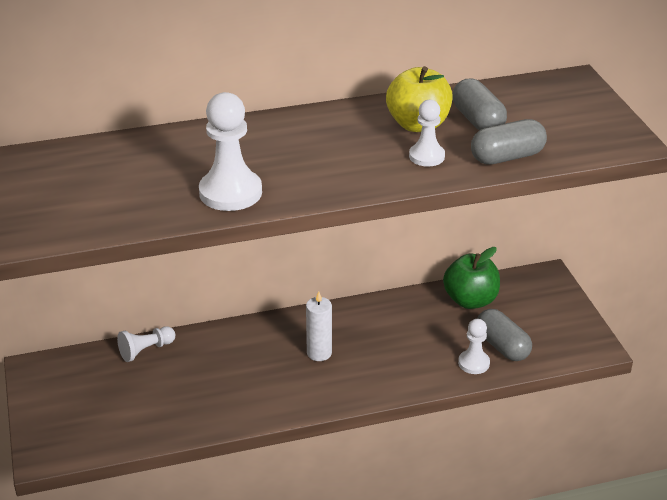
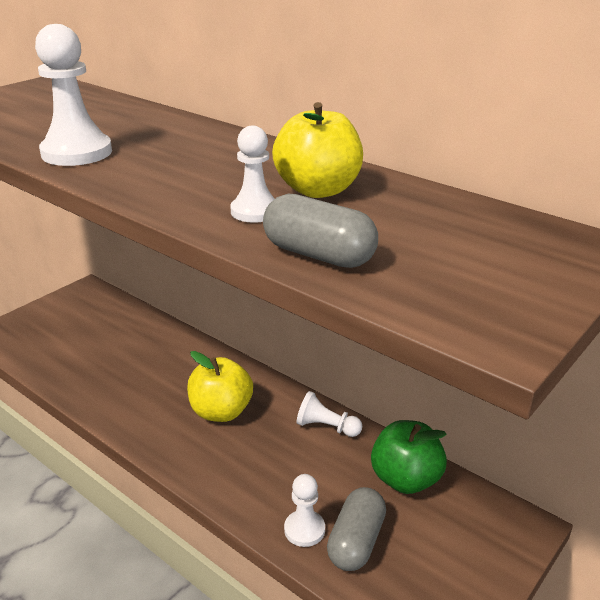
camera: 55 degrees right, 5 degrees down
(146, 350) = (145, 323): white pawn -> white pawn (326, 427)
(319, 353) = (221, 412): white candle -> yellow apple
(478, 120) = (379, 216): grey capsule -> none

